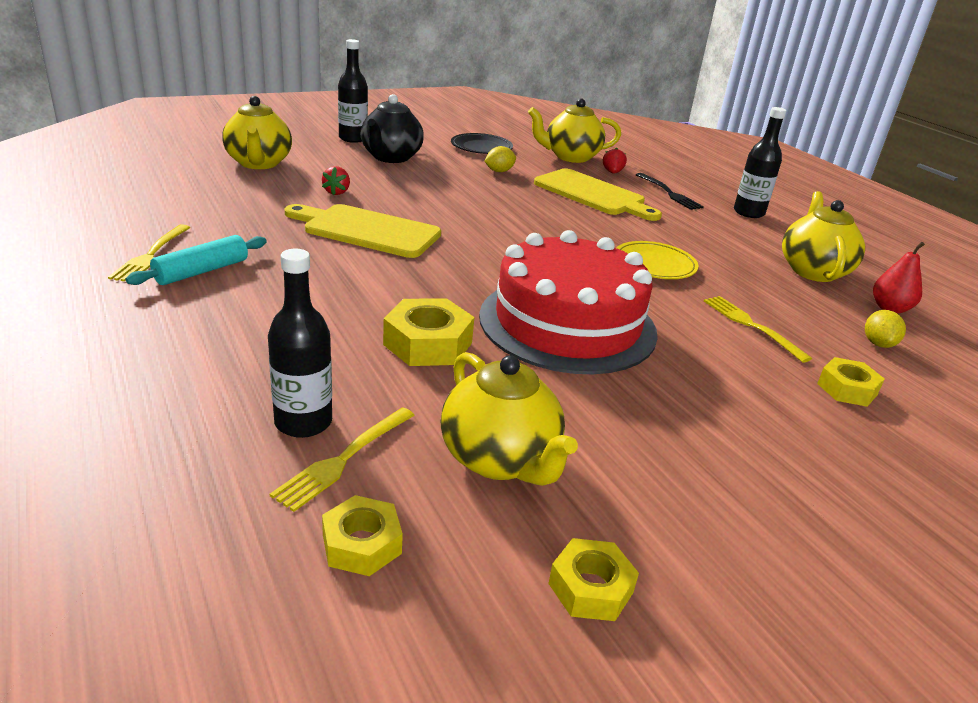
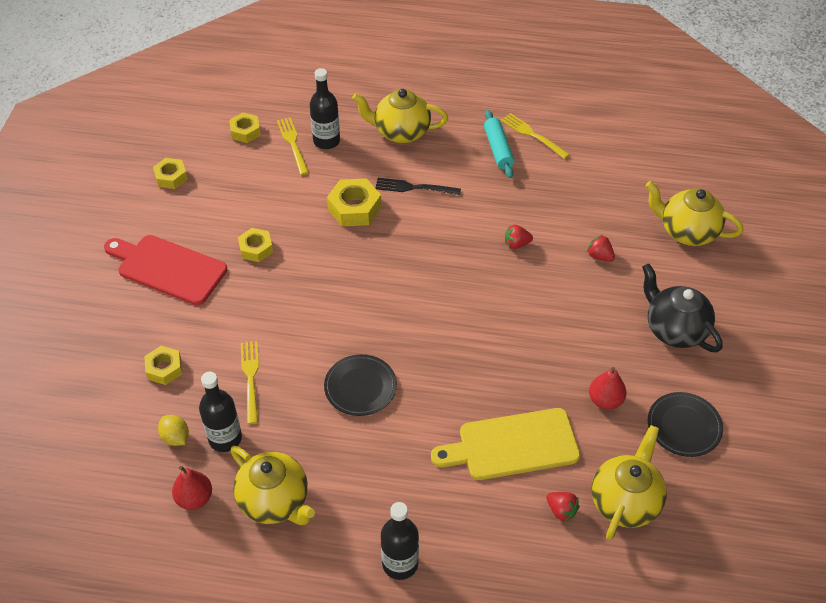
camera: 130 degrees right, 20 degrees up
(353, 138) = (743, 324): black bottle -> black bottle (225, 438)
(367, 230) = (516, 244): yellow cutting board -> red strawberry
(499, 171) = (605, 400): yellow lemon -> red pear
(500, 460) = (250, 189): yellow teapot -> yellow teapot (400, 132)
(567, 323) = (327, 280): red cake -> none
(599, 398) = (256, 248): none -> yellow nut
(654, 265) = (360, 387): yellow plate -> black plate
(669, 193) = (483, 524): black fork -> black fork (414, 188)
(746, 467) = (168, 268): none -> red cutting board
(751, 326) = (250, 378): yellow fork -> yellow fork turned 105 degrees counterclockwise

